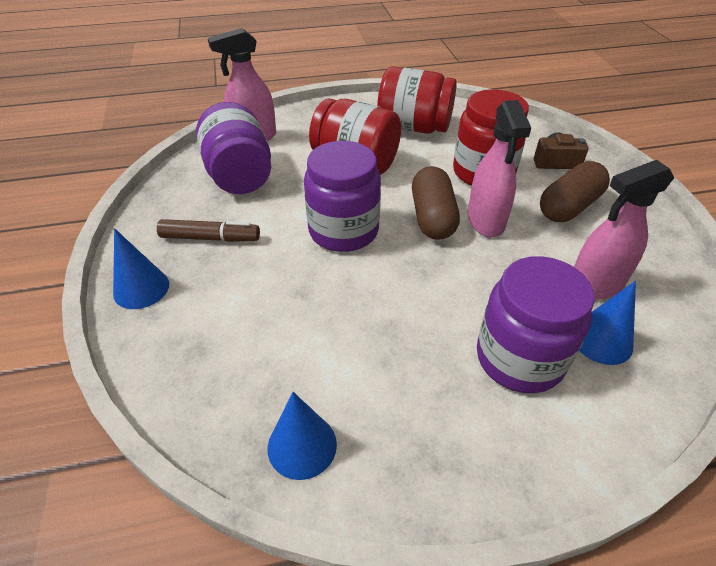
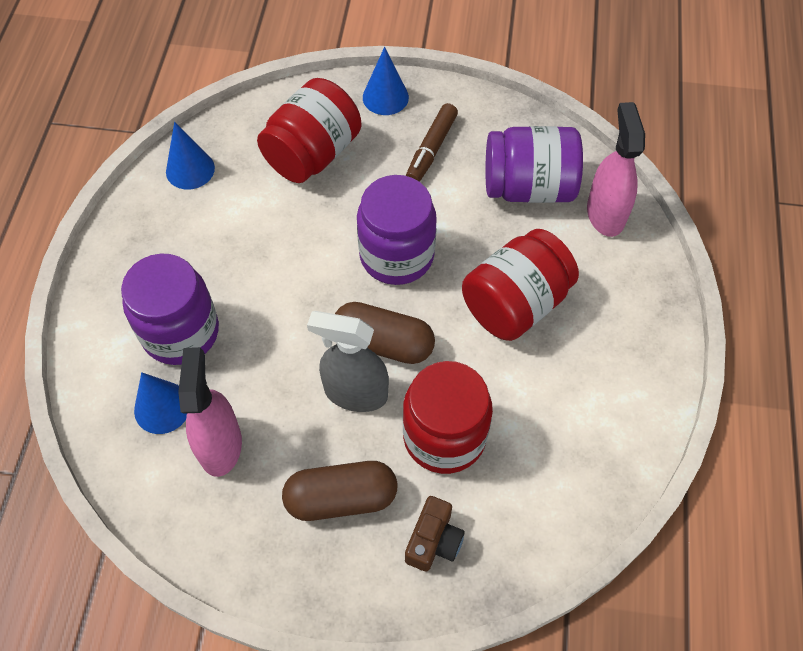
camera: 110 degrees right, 15 degrees up
(414, 127) = (578, 400): red jar -> red jar (313, 154)
(485, 221) = (355, 393): pink spray bottle -> grey spray bottle
(569, 207) = (341, 498): brown capsule -> brown capsule turned 75 degrees counterclockwise

